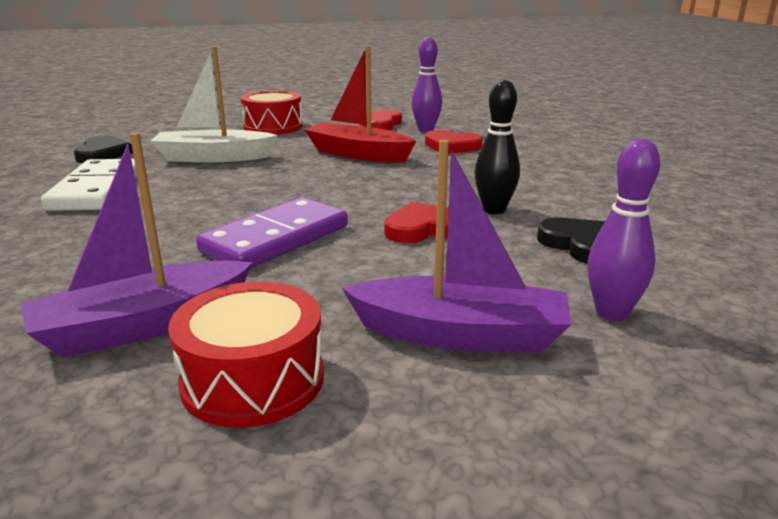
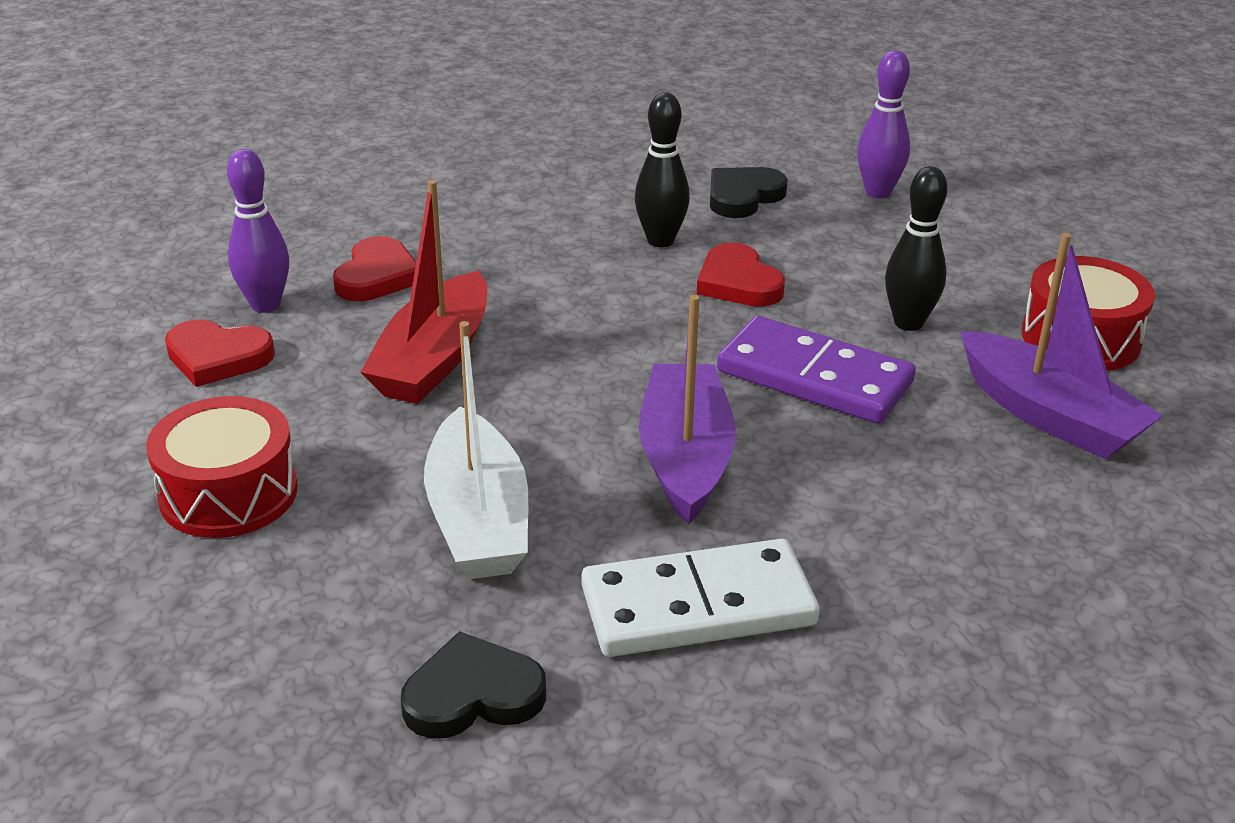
camera: 100 degrees left, 10 degrees up
(333, 286) = (908, 323): none -> black bowling pin
(460, 334) = (954, 254): purple boat -> purple boat (685, 458)

